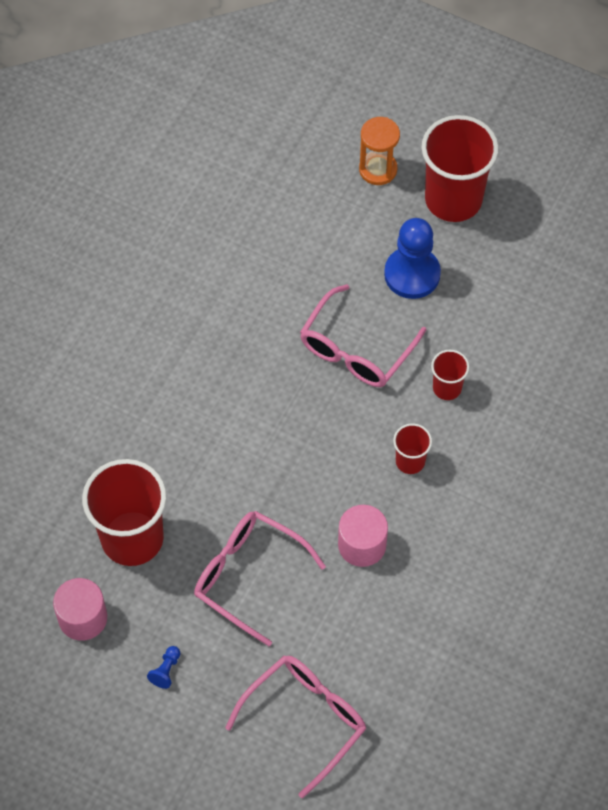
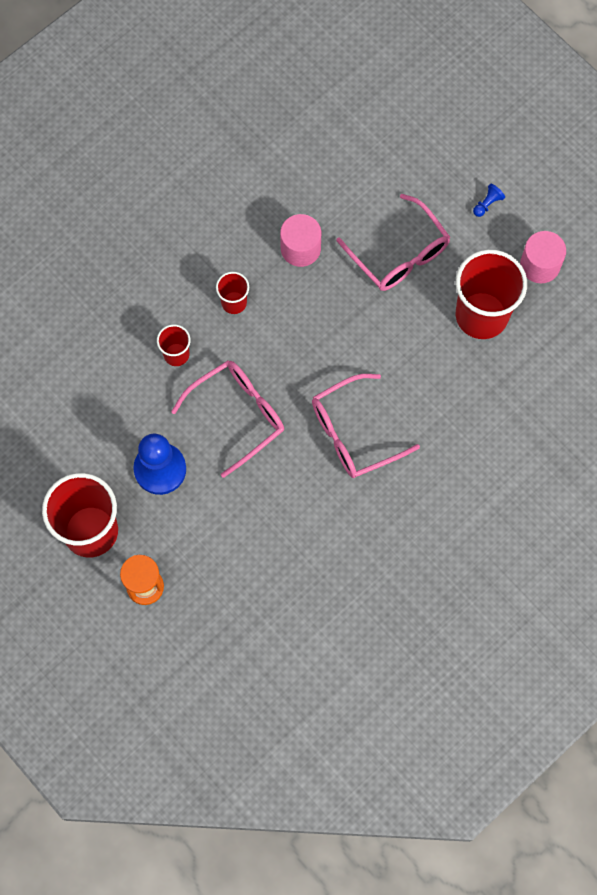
camera: 160 degrees left, 10 degrees up
(305, 719) = (394, 134): pink glasses -> pink glasses (353, 433)

